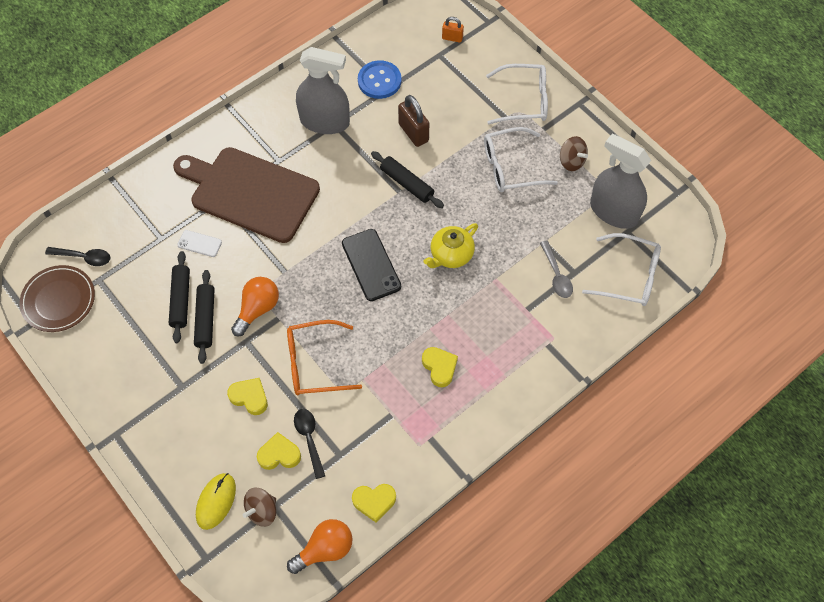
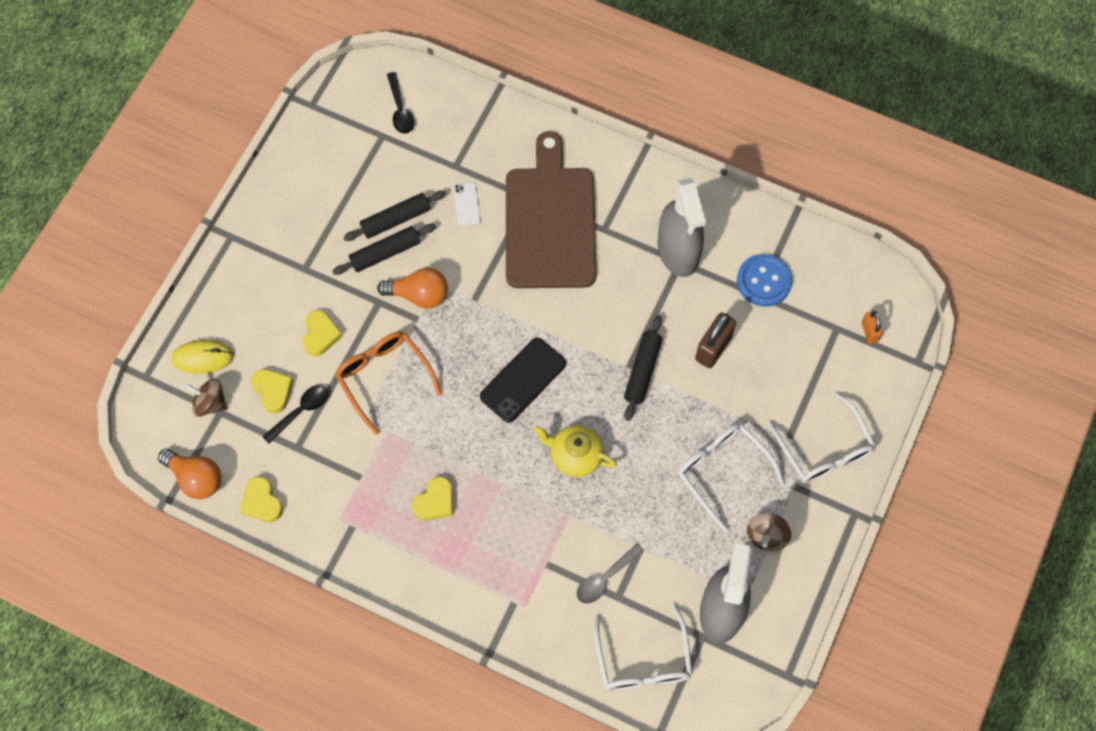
camera: 65 degrees right, 5 degrees up
(58, 300) = (344, 113): brown plate -> none

